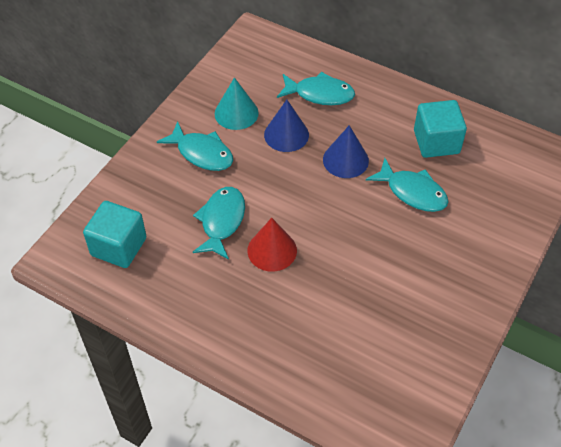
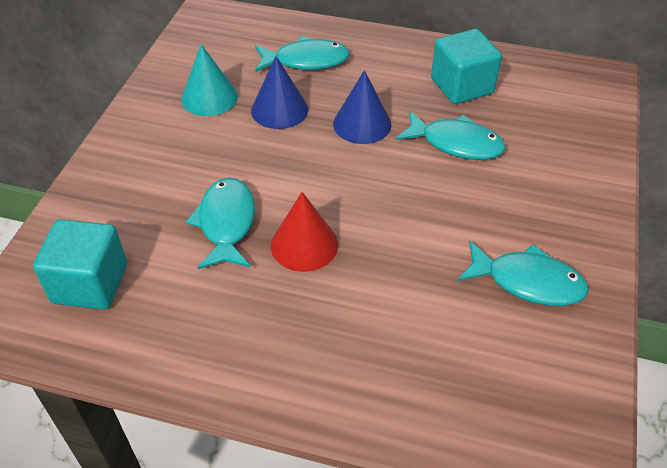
camera: 15 degrees left, 5 degrees down
(202, 153) = (177, 149): turquoise fish -> turquoise fish (527, 282)

